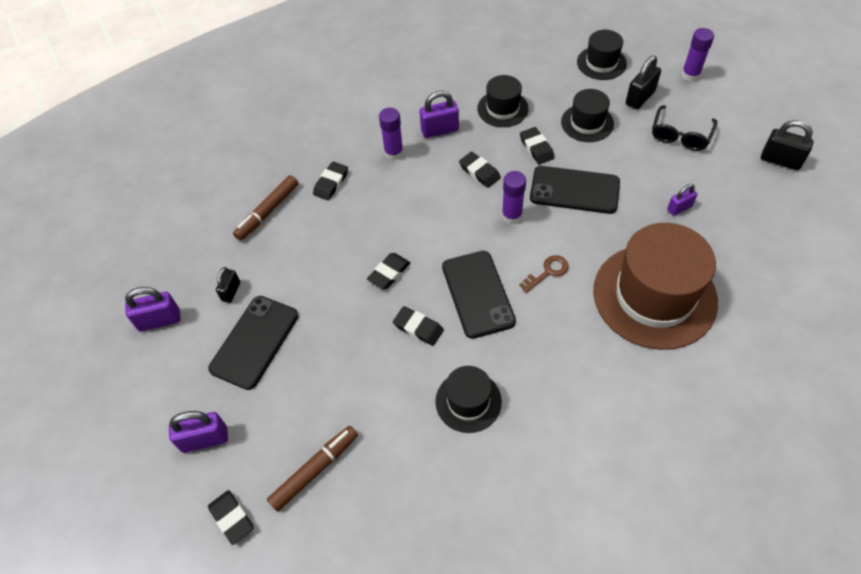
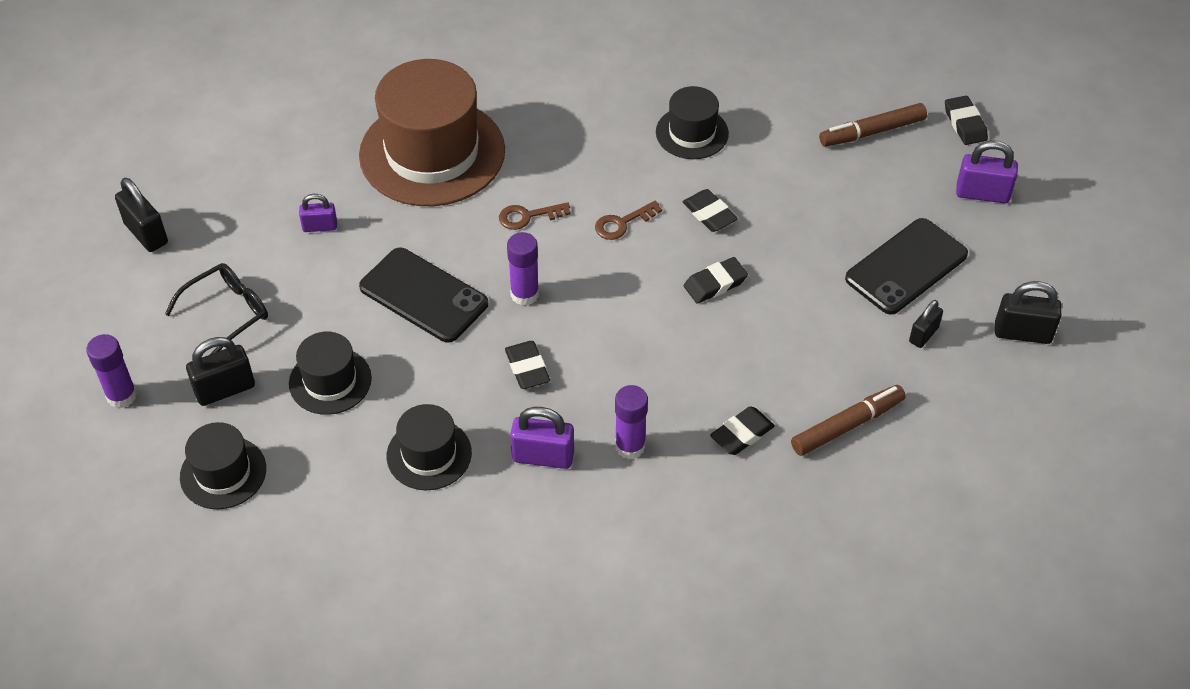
camera: 160 degrees left, 5 degrees down
(159, 320) = (1022, 333): purple padlock -> black padlock
(478, 294) = (622, 223): black phone -> brown key
(536, 148) = (427, 372): black eraser -> none

